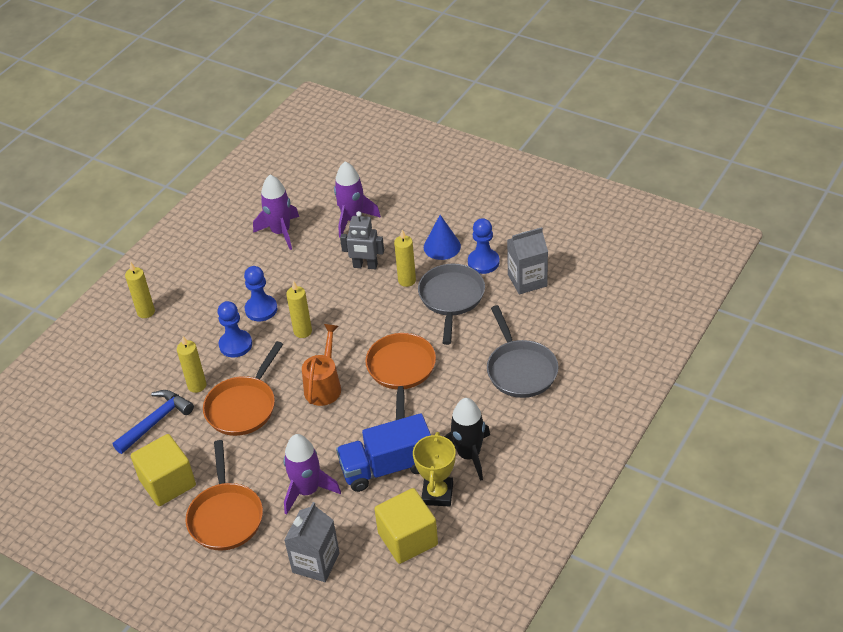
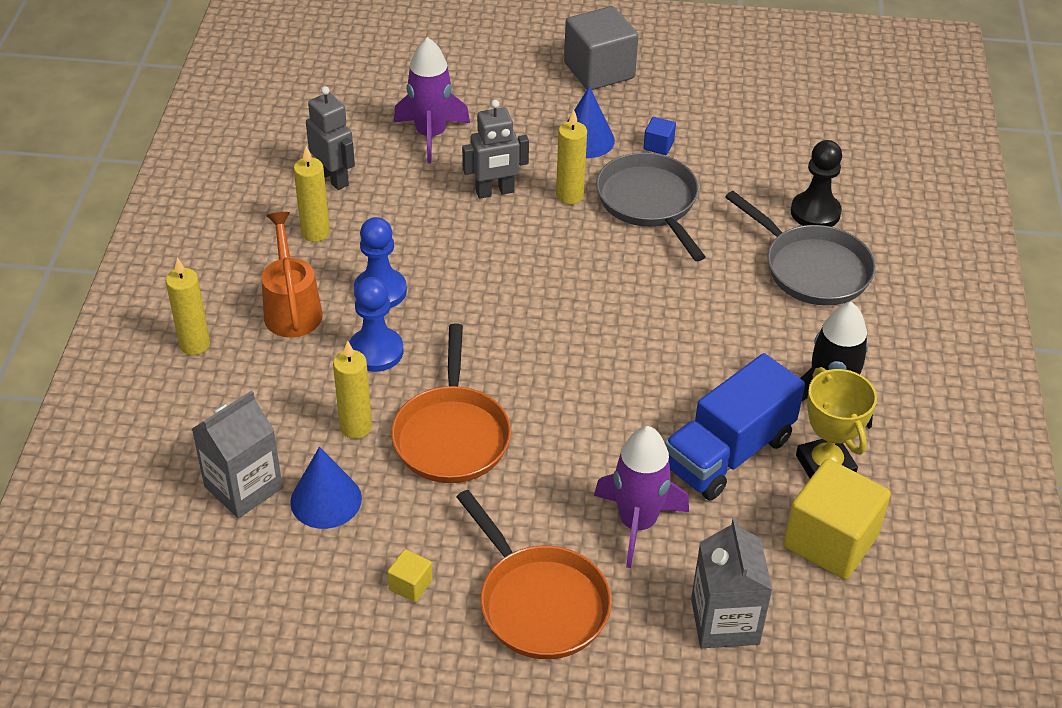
camera: 30 degrees left, 0 degrees up
(156, 421) = (326, 500): blue hammer -> blue cone
(168, 483) = (410, 585): yellow cube -> yellow cube, size x0.44
(281, 232) = (334, 178): purple rocket -> grey robot
(302, 331) = (467, 304): yellow candle -> yellow candle (315, 233)
(324, 386) = (554, 369): orange watering can -> orange watering can (292, 309)
(401, 371) = (650, 316): orange pan -> none
(482, 202) = (599, 71): none -> grey cube
(483, 262) = (658, 145): blue pawn -> blue cube
(527, 280) = (734, 153): grey carton -> grey carton (243, 487)
(549, 333) = (815, 212): none -> black pawn

